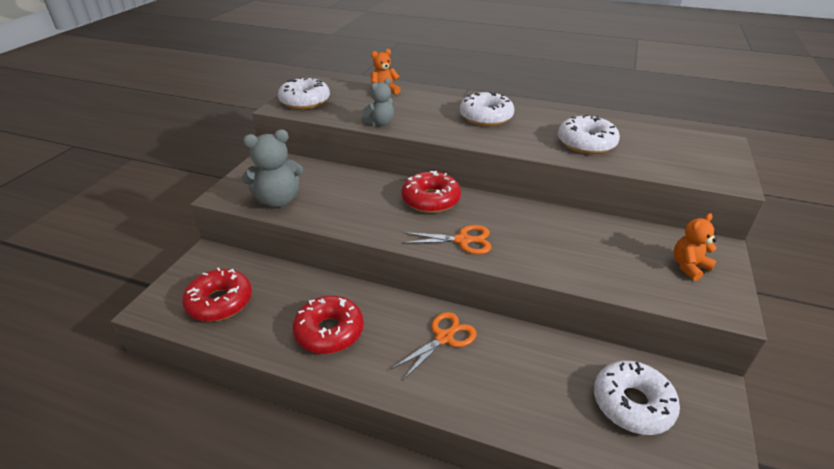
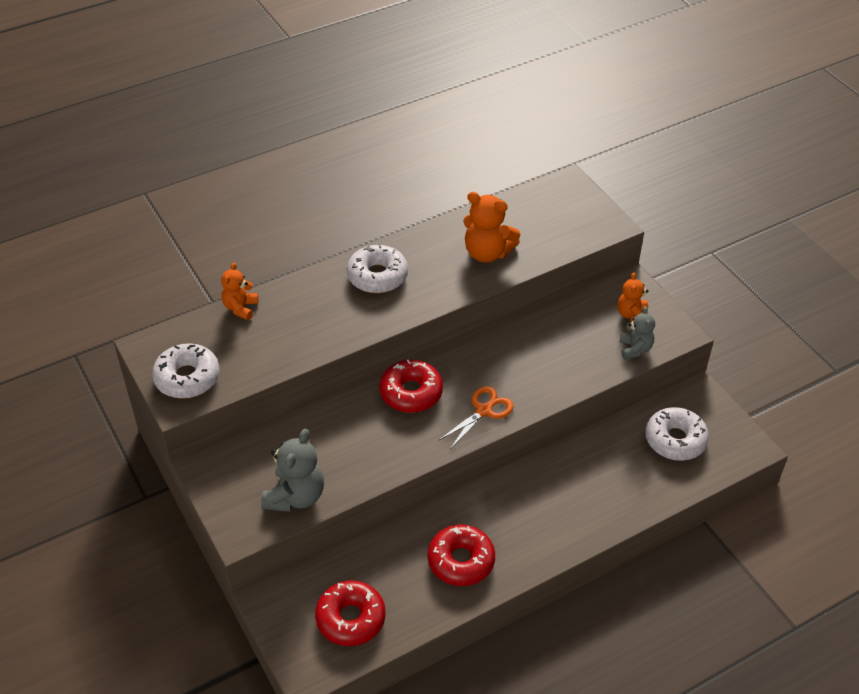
camera: 50 degrees left, 10 degrees up
(380, 123) = (304, 351): grey teddy bear -> grey teddy bear (635, 349)
(444, 337) = (534, 495): orange scissors -> none
(586, 143) = (487, 253): white donut -> orange teddy bear

